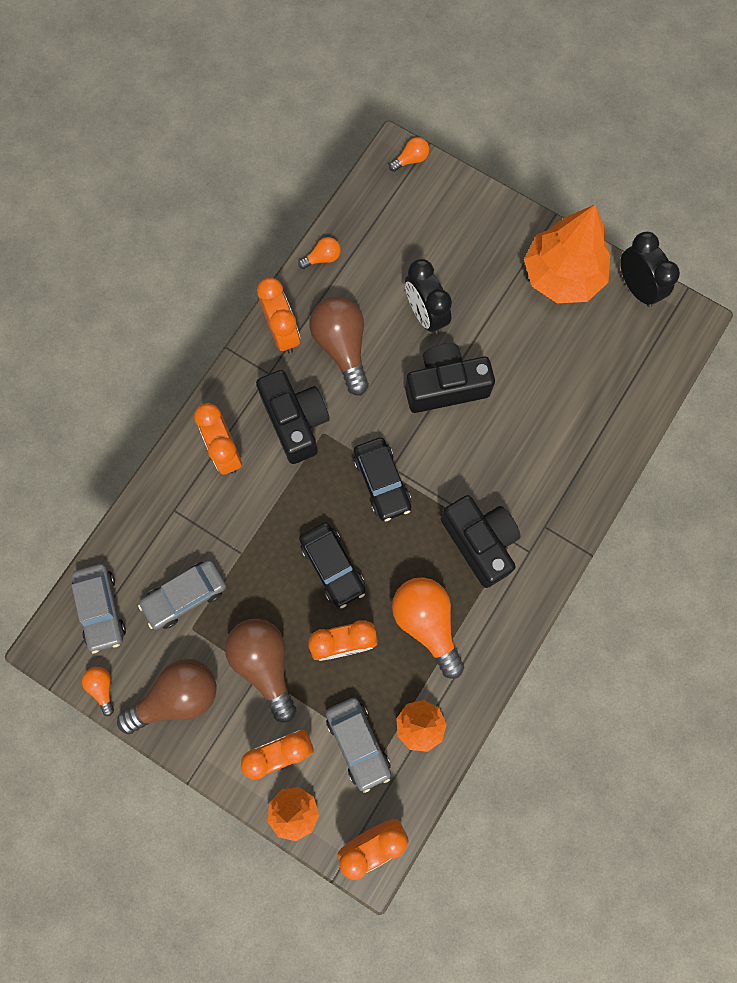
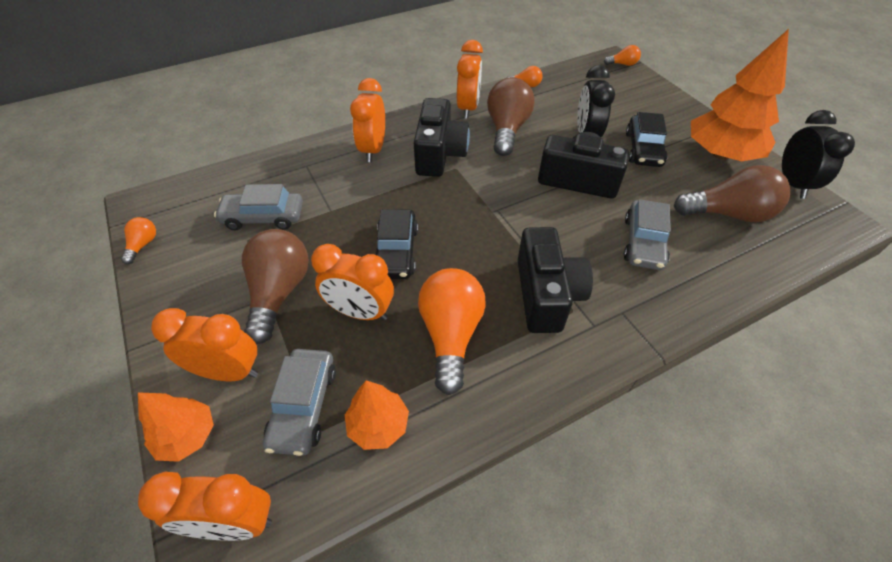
camera: 30 degrees right, 25 degrees down
(101, 609) = (197, 197): grey car -> grey car (643, 242)
(177, 696) = (188, 280): brown light bulb -> brown light bulb (728, 214)
(382, 482) = (482, 215): black car -> black car (643, 149)

